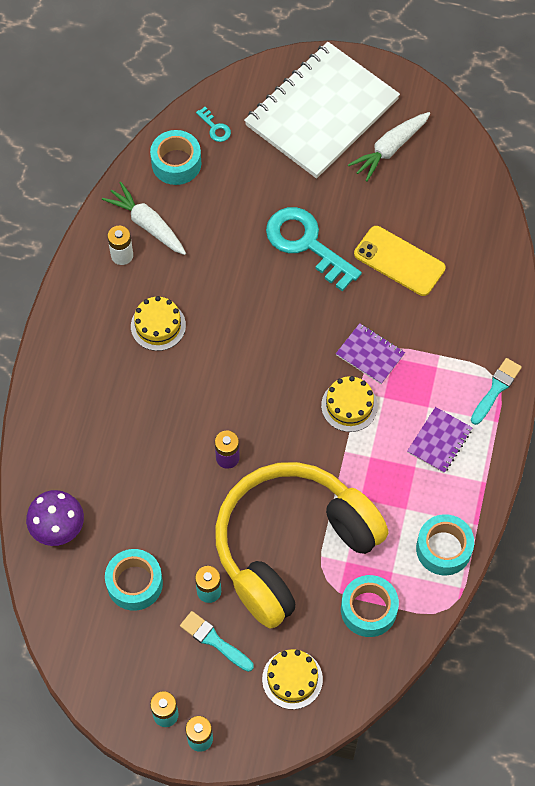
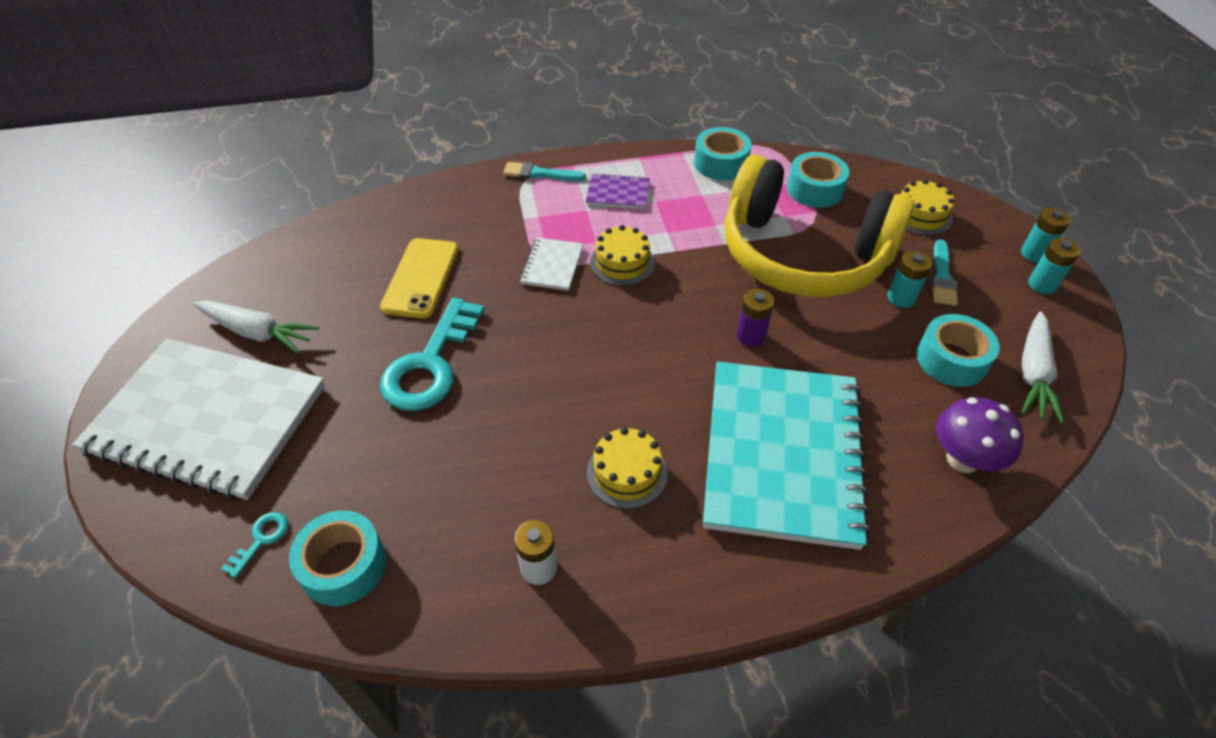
camera: 115 degrees left, 15 degrees down
(122, 422) = (782, 454): none -> turquoise notebook
(147, 224) = (470, 557): white carrot -> white carrot (1033, 374)
(370, 354) = (552, 265): purple notebook -> white notebook

